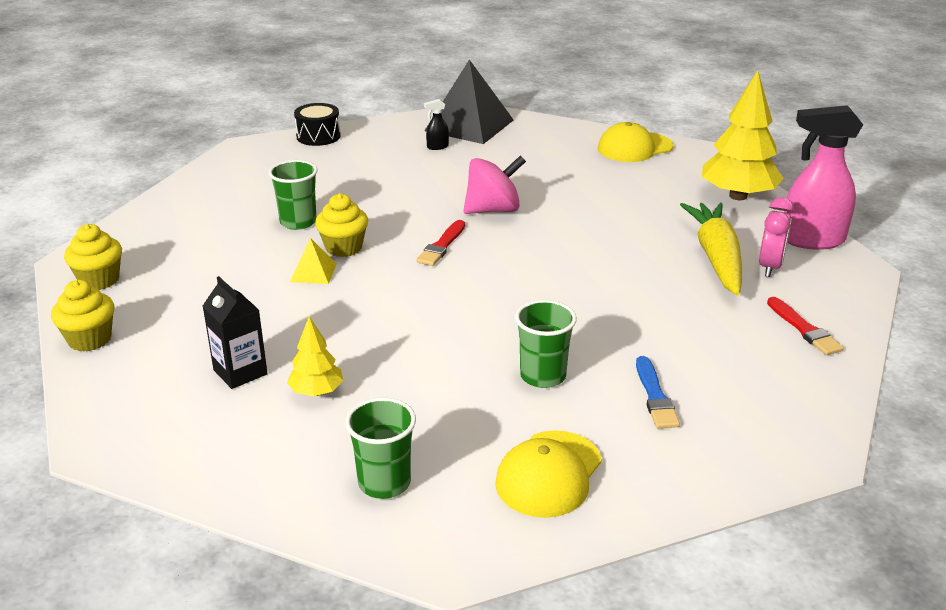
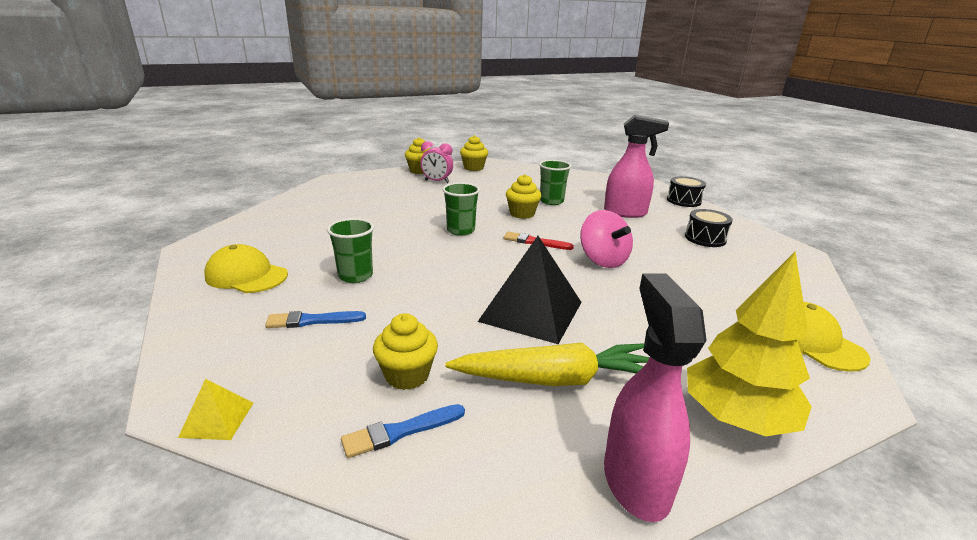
camera: 85 degrees right, 5 degrees down
(240, 372) = (384, 198): black carton -> none
(313, 272) = (489, 207): yellow pyramid -> yellow pyramid (217, 419)
(317, 392) = (361, 214): yellow tree -> none
(353, 177) = (626, 213): none -> pink spray bottle
(384, 483) = (270, 231): green cup -> green cup (460, 230)
(437, 147) = (705, 238): black spray bottle -> black drum
(469, 125) = (765, 250): black pyramid -> black pyramid (531, 311)
(733, 329) = (407, 375): none -> yellow cupcake
(770, 267) = (544, 423): pink clock -> pink clock (437, 181)
(804, 329) = (400, 431): red brush -> blue brush

